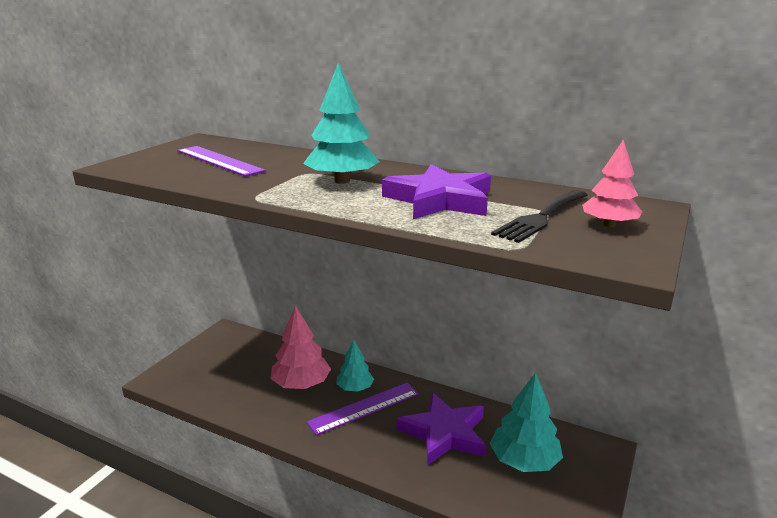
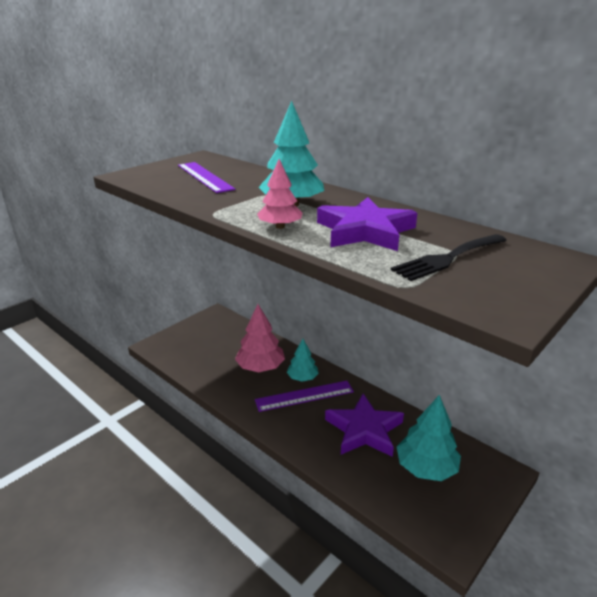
camera: 15 degrees right, 5 degrees up
(609, 225) = (510, 273): pink tree -> pink tree (280, 226)

